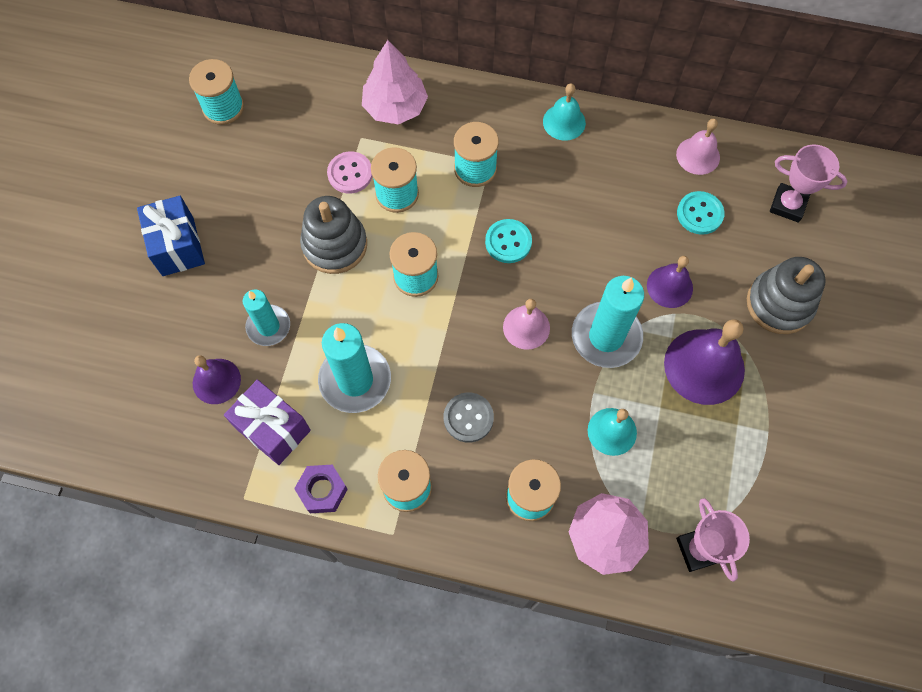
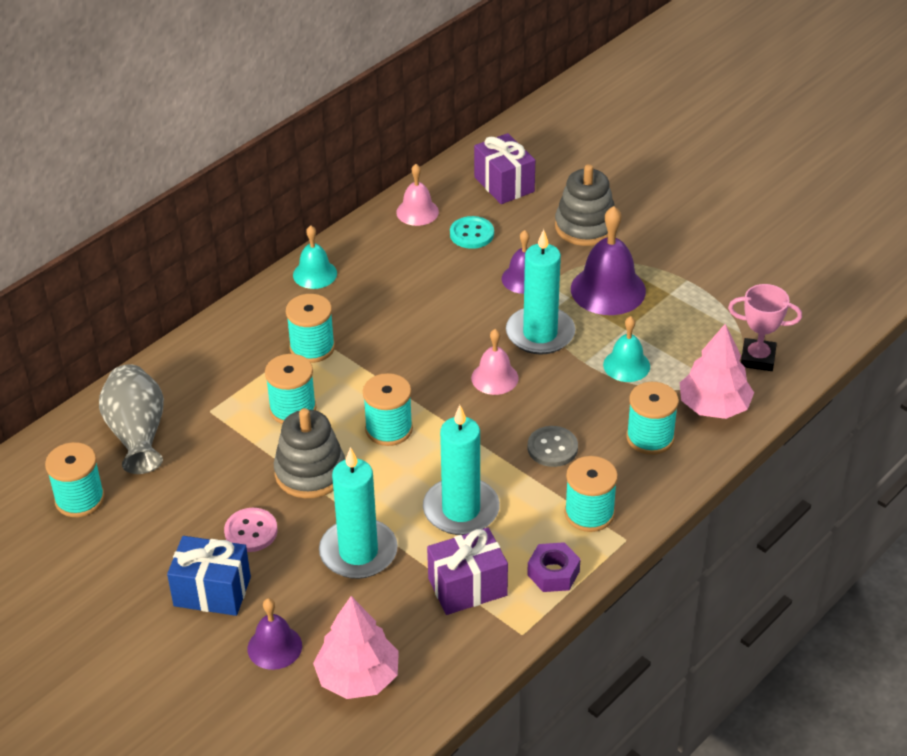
camera: 60 degrees left, 25 degrees down
(216, 381) = (386, 612): purple bell -> purple bell (274, 647)
(268, 326) = (358, 552): turquoise candle -> turquoise candle, size x1.59
(308, 104) = (137, 434): none -> grey vase
(350, 173) = (242, 433): pink button -> pink button (251, 531)
(395, 107) = (198, 374): pink tree -> pink tree (358, 677)
(508, 242) = (404, 356): turquoise button -> none
(788, 205) = (504, 184): pink trophy -> purple gift

